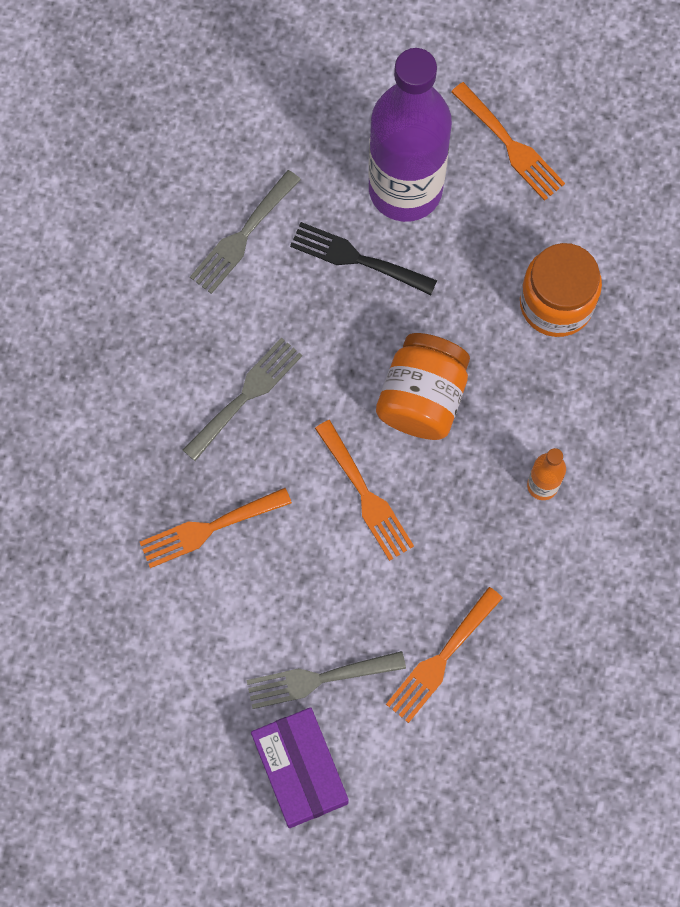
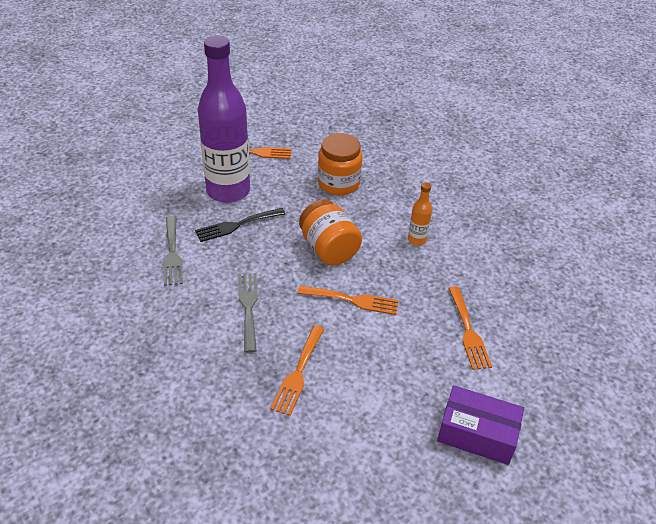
camera: 50 degrees left, 30 degrees down
(318, 679) = (431, 387): grey fork -> none

